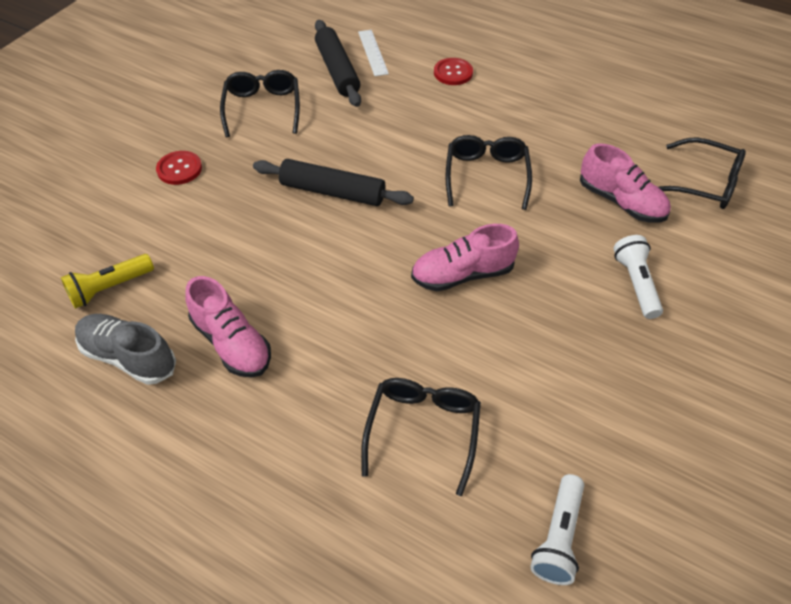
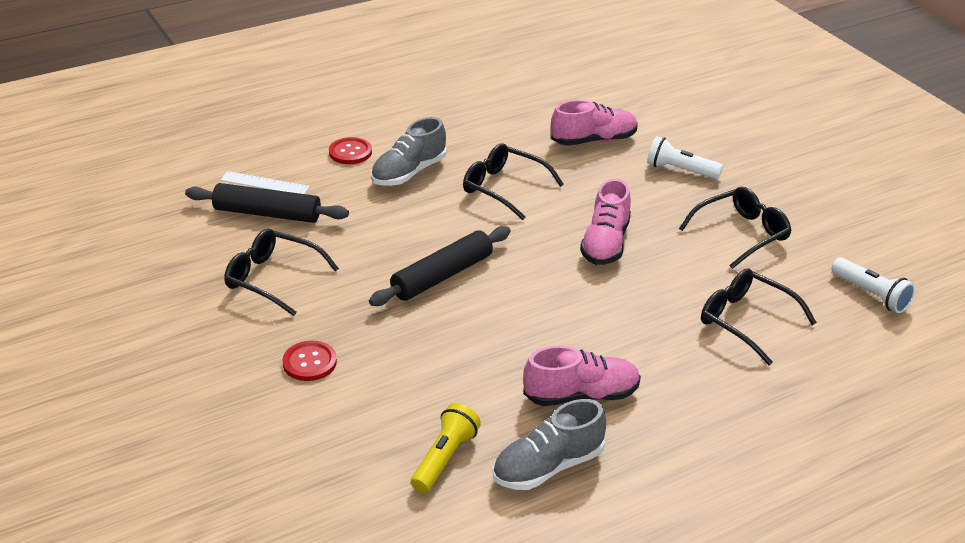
camera: 60 degrees left, 15 degrees down
(109, 288) = (444, 458): yellow flashlight -> yellow flashlight turned 150 degrees counterclockwise
(456, 114) = (409, 173): none -> grey shoe
(703, 183) = (607, 99): black glasses -> black glasses (741, 234)

